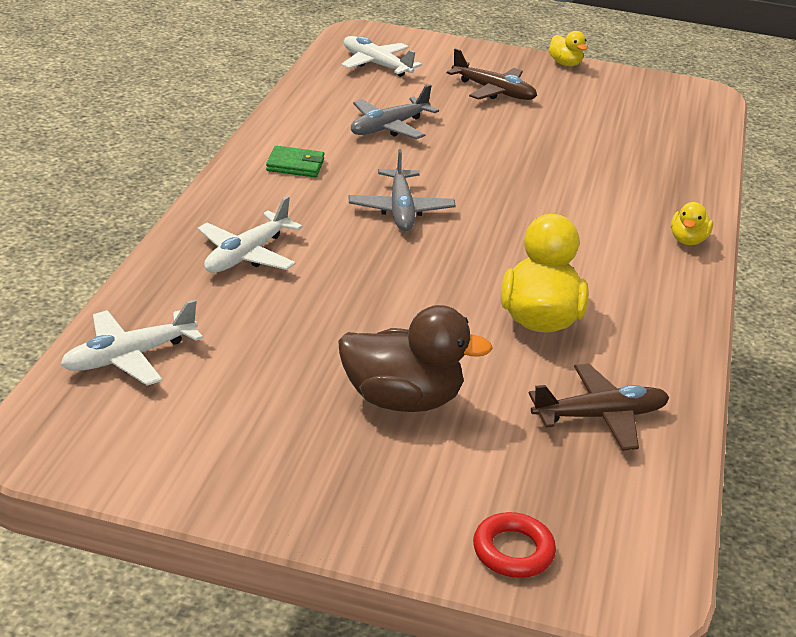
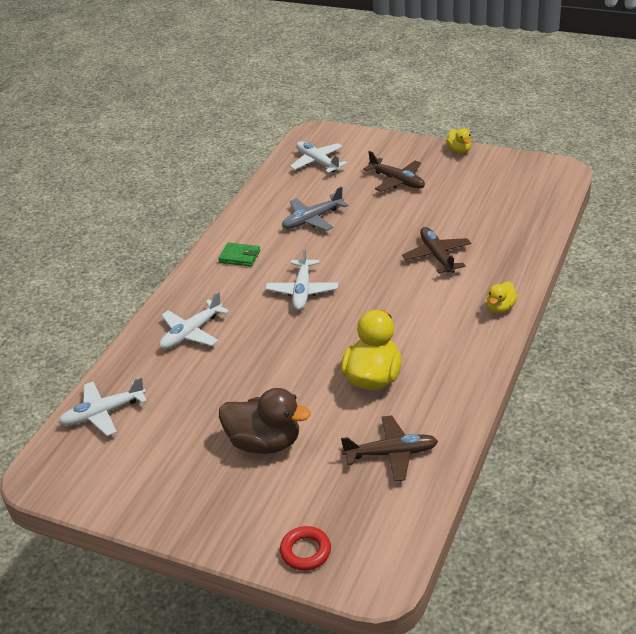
camera: 15 degrees right, 5 degrees up
(401, 210) = (302, 291): grey plane -> white plane
(578, 177) = (437, 256): none -> brown plane

